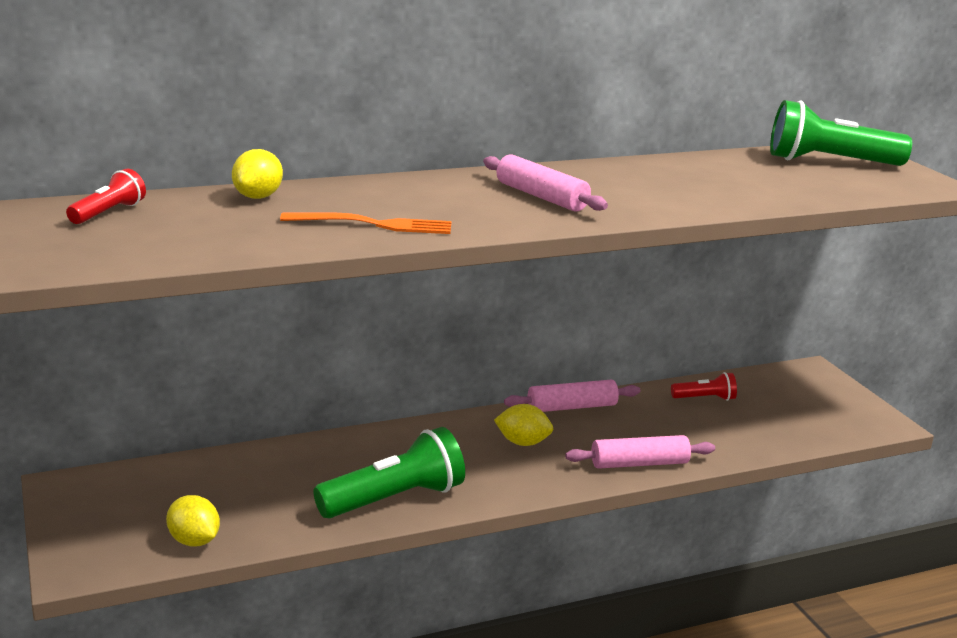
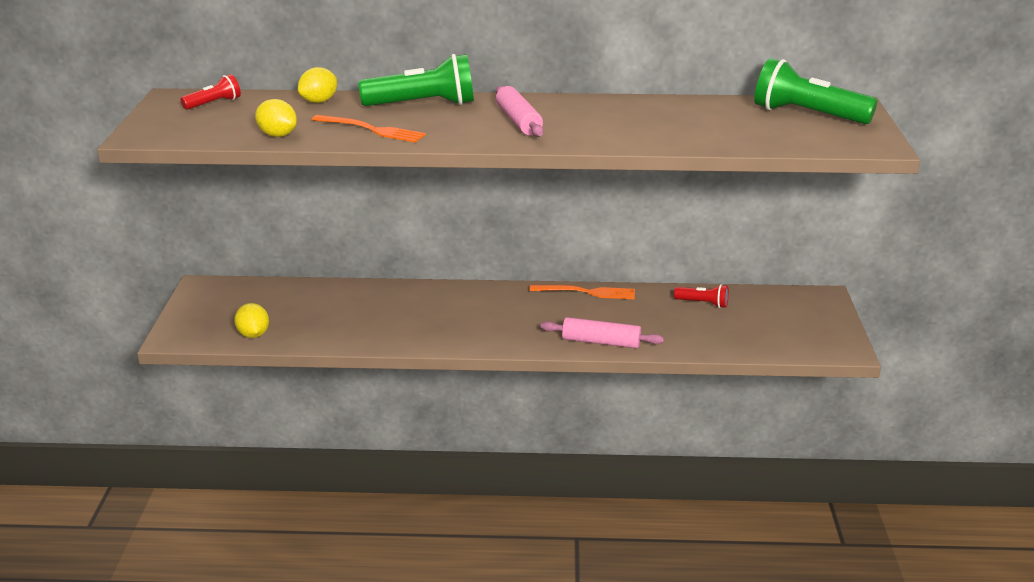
camera: 25 degrees right, 5 degrees up
(394, 499) = (400, 333): green flashlight -> green flashlight (423, 105)
(522, 442) = (525, 311): yellow lemon -> yellow lemon (277, 135)
(572, 407) = (587, 292): pink rolling pin -> orange fork

